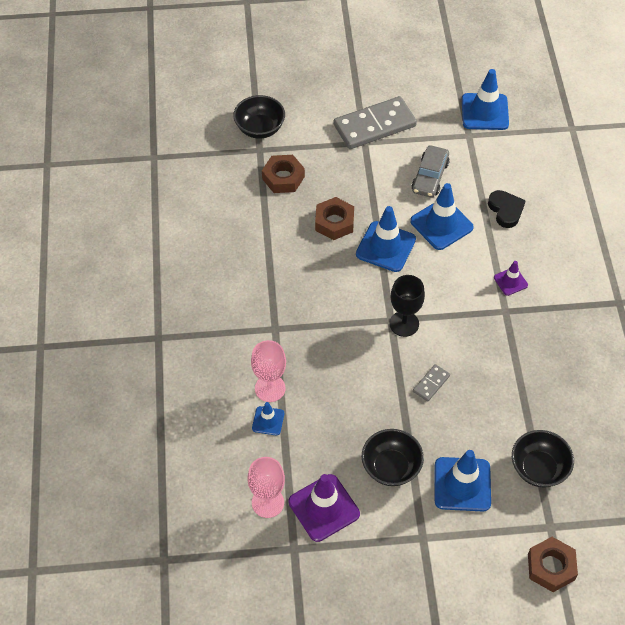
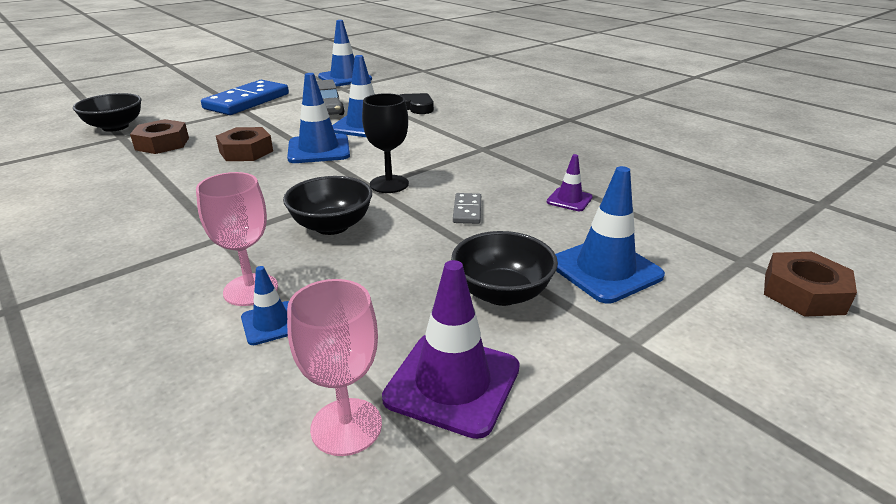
camera: 35 degrees left, 25 degrees down
(374, 125) = (247, 101): grey domino -> blue domino
(510, 281) = (466, 134): purple traffic cone -> purple traffic cone (569, 200)
(538, 468) = (660, 224): black bowl -> black bowl (332, 226)

